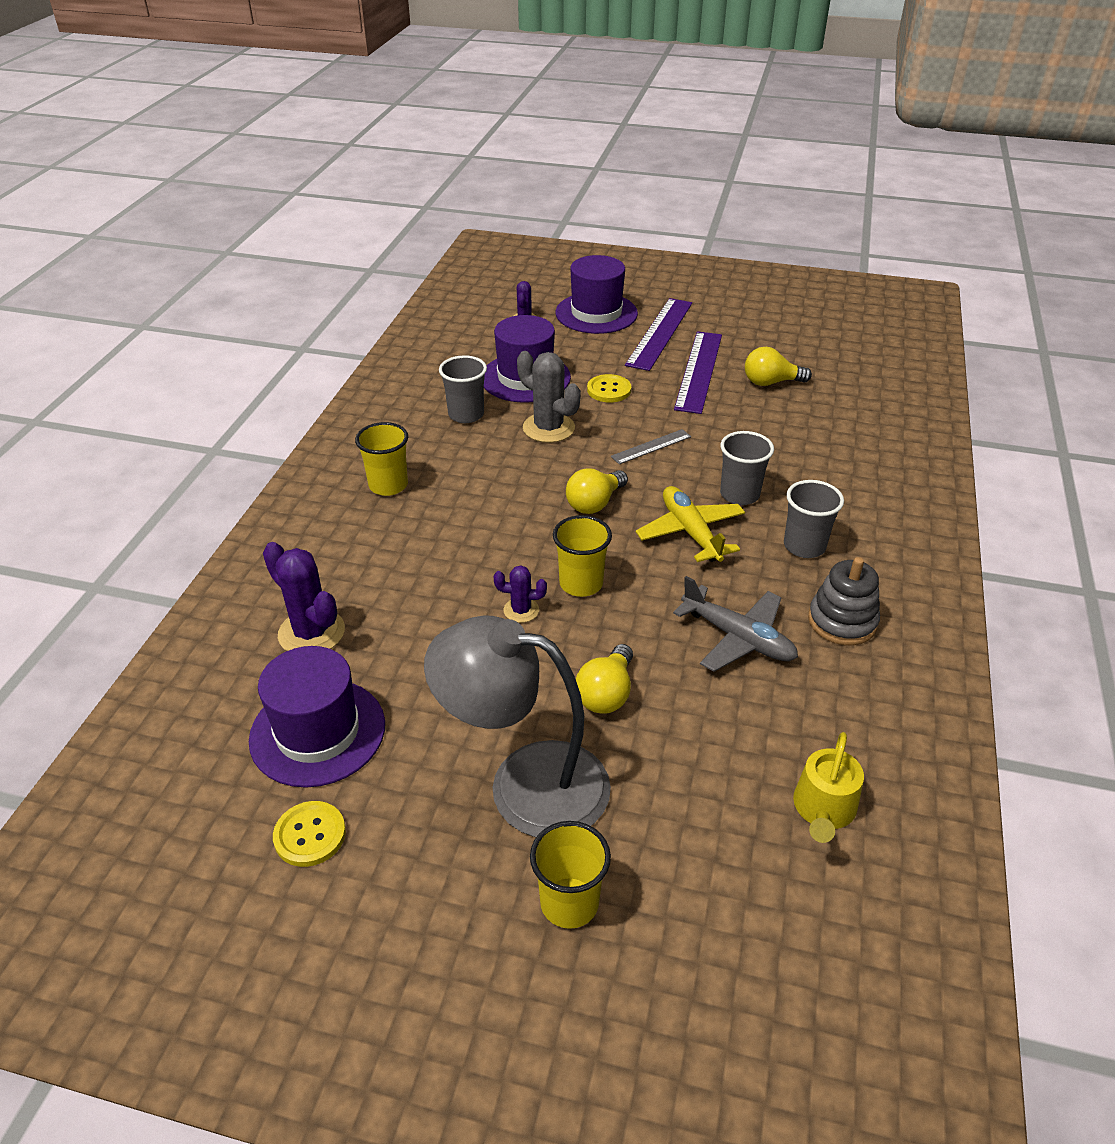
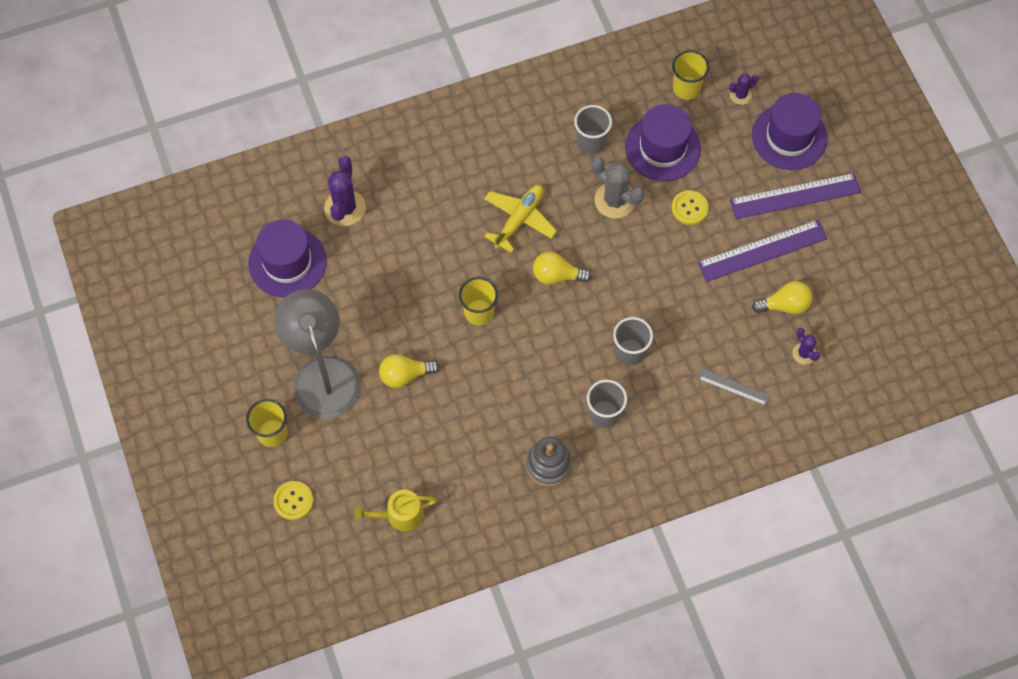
camera: 55 degrees right, 25 degrees up
(310, 835) = (232, 304): yellow button -> yellow button (293, 501)
(388, 485) = (486, 152): yellow cup -> yellow cup (686, 88)
(521, 610) = (435, 296): purple cactus -> purple cactus (804, 353)
(548, 428) = (615, 200): grey cactus -> grey cactus turned 60 degrees counterclockwise
(651, 447) = (642, 273): grey ruler -> grey ruler (733, 387)
(690, 532) = (570, 344): yellow plane -> yellow plane (519, 219)
(738, 638) = (494, 417): grey plane -> none
(770, 382) = (785, 305): yellow light bulb -> yellow light bulb turned 120 degrees clockwise

